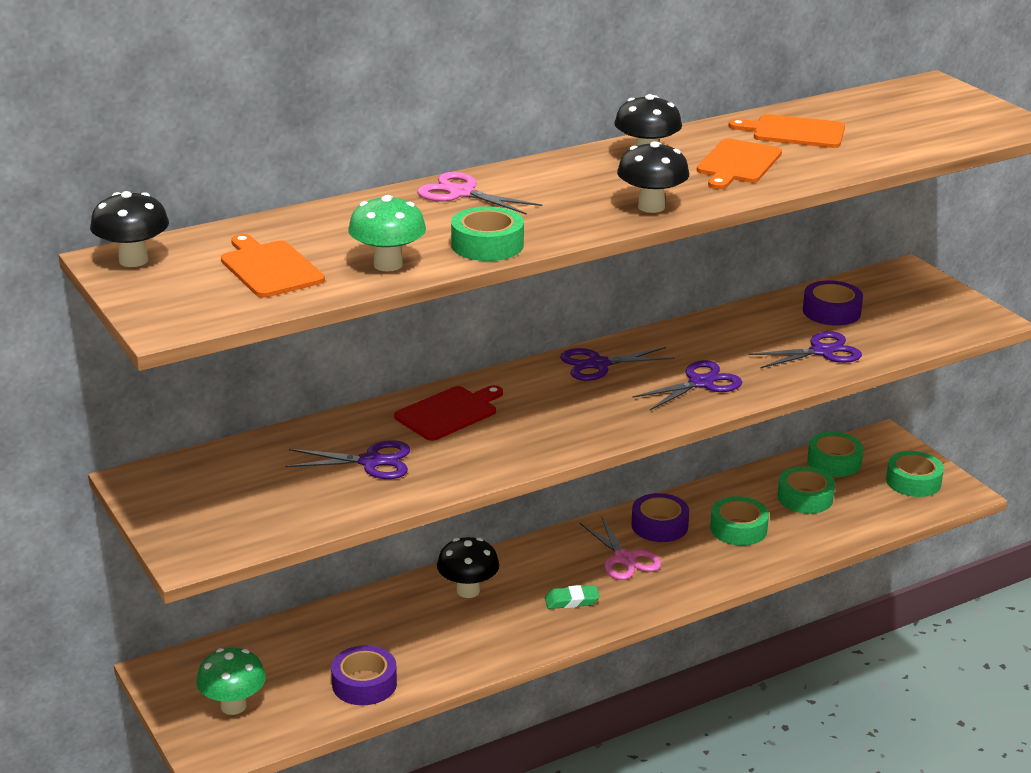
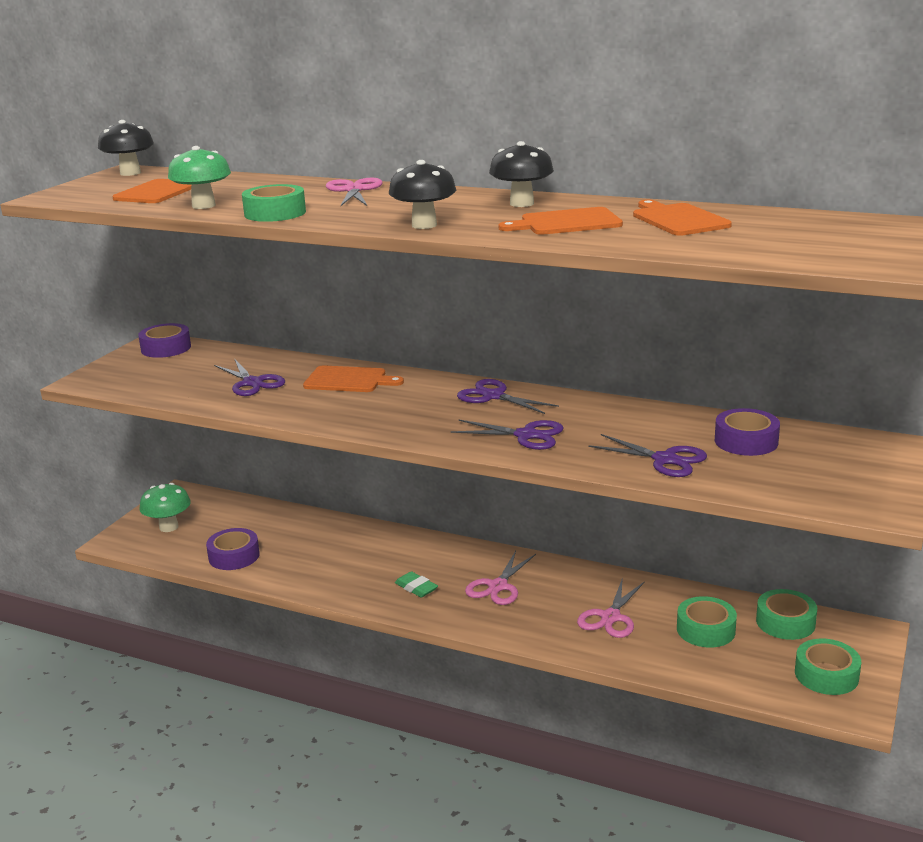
camera: 55 degrees right, 5 degrees down
(449, 413) = (348, 380): red cutting board -> orange cutting board
(468, 590) = (378, 546): black mushroom -> none
(659, 525) = (562, 582): purple tape -> purple tape (166, 348)
(738, 529) = (610, 617): green tape -> pink scissors

